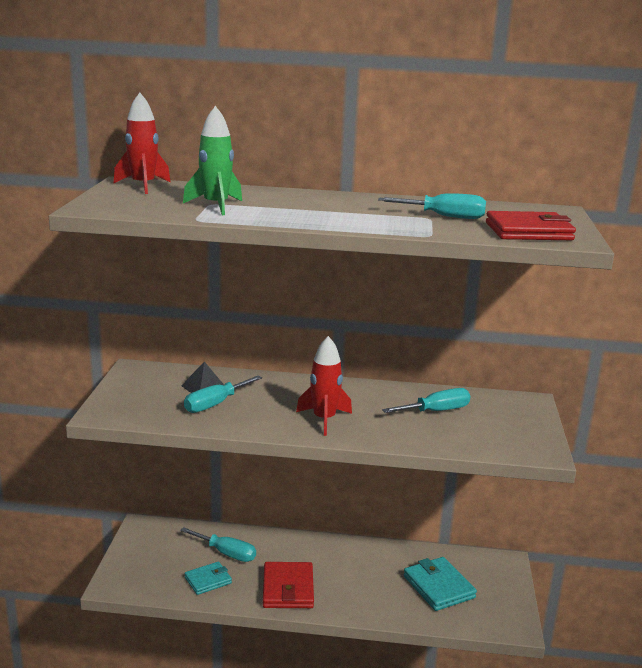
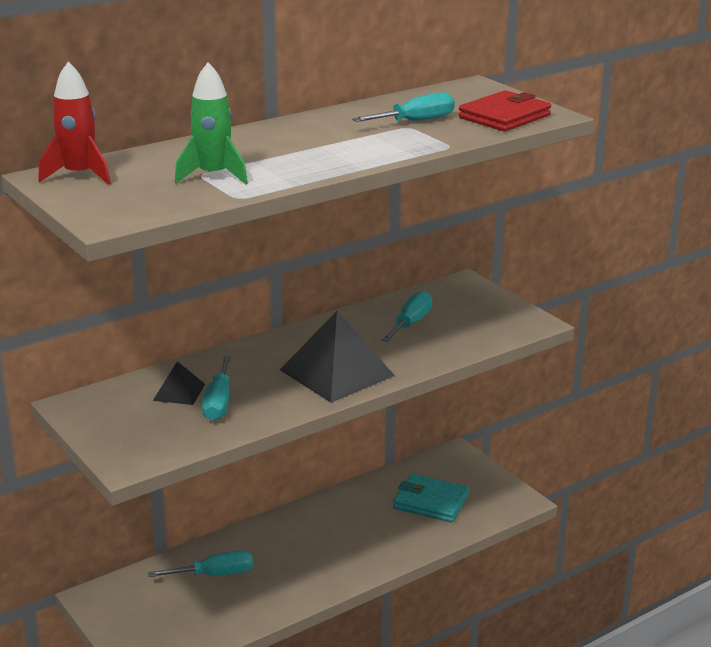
camera: 40 degrees left, 5 degrees up
(208, 580) = (232, 607): turquoise wallet -> none
(288, 589) = (313, 573): red wallet -> none
(324, 420) = (337, 372): red rocket -> black pyramid

